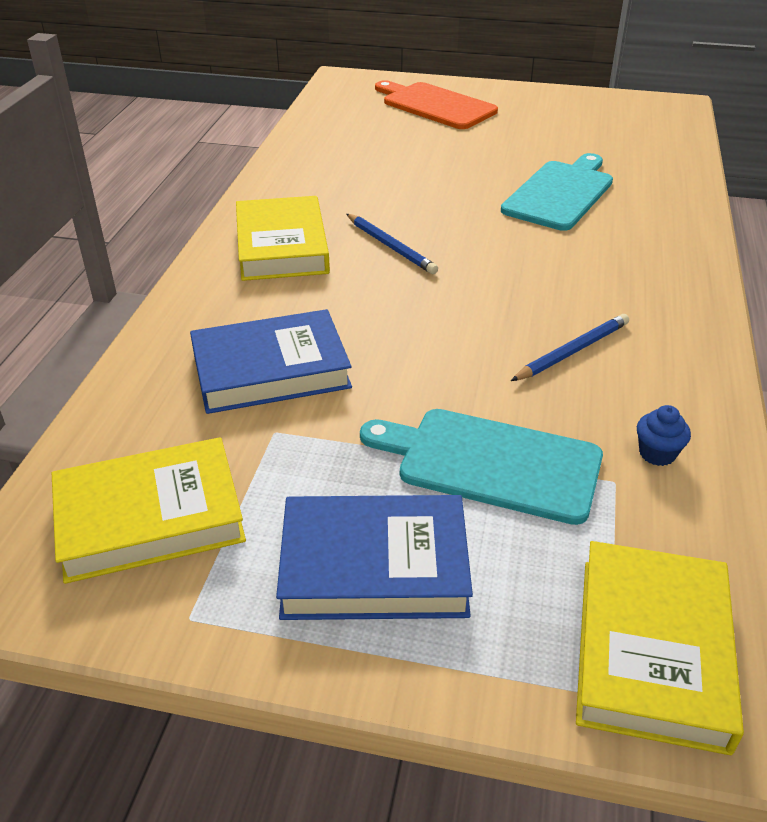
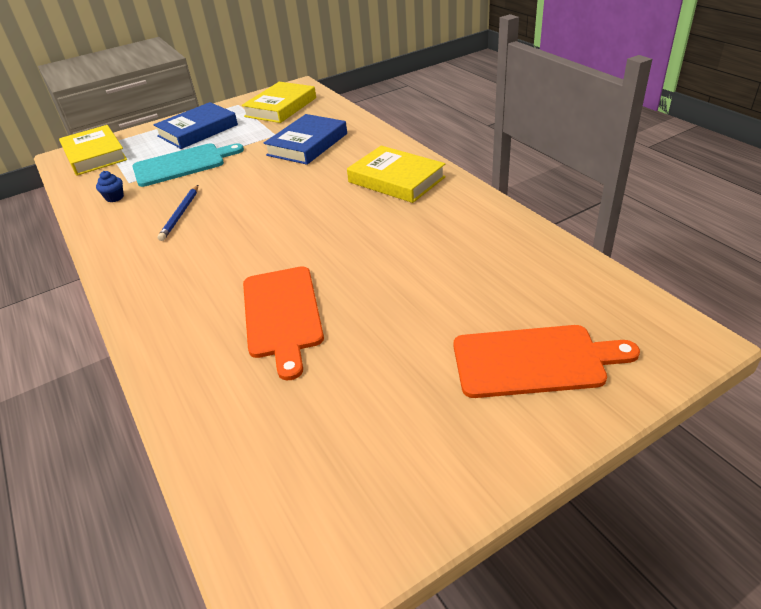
camera: 140 degrees right, 0 degrees up
(390, 246) = (341, 210): blue pencil -> none
(560, 193) = (282, 314): turquoise cutting board -> orange cutting board

